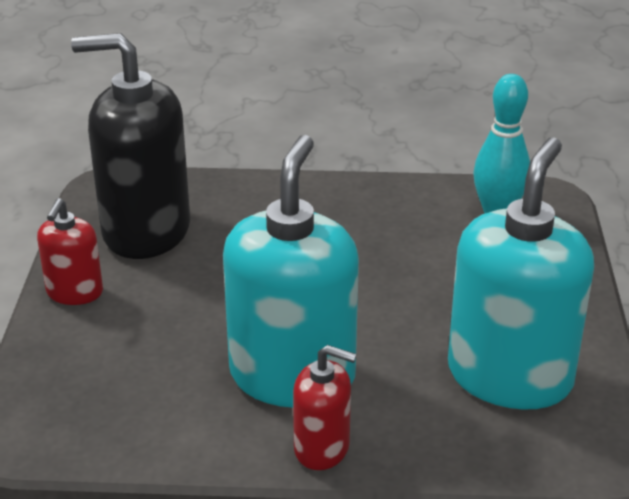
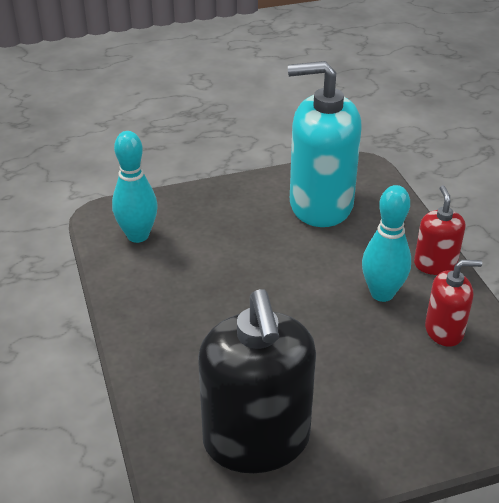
camera: 110 degrees left, 5 degrees up
(74, 292) = (370, 454): red soap dispenser -> red soap dispenser (444, 331)
(292, 375) = (382, 293): turquoise soap dispenser -> turquoise bowling pin

